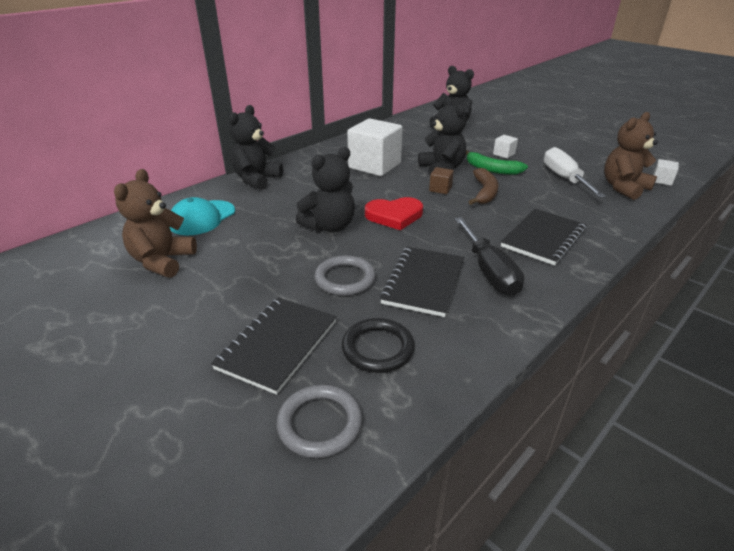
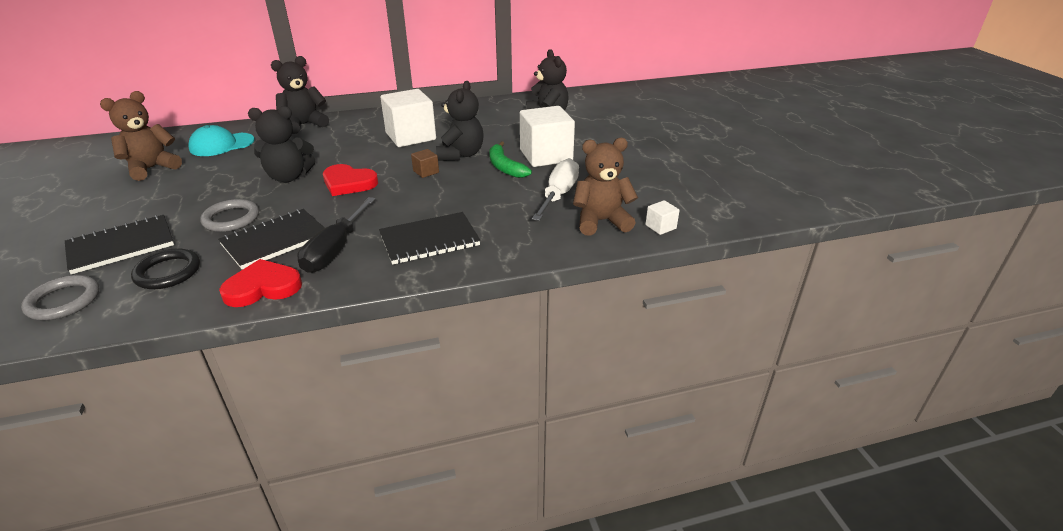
camera: 30 degrees right, 0 degrees up
(484, 192) = (457, 186): brown banana -> none
(491, 324) = (263, 287): none -> red heart
(504, 154) = (546, 156): white cube -> white cube, size x2.30

